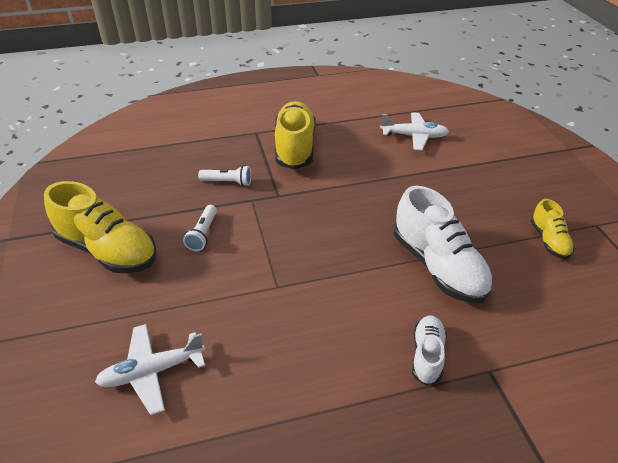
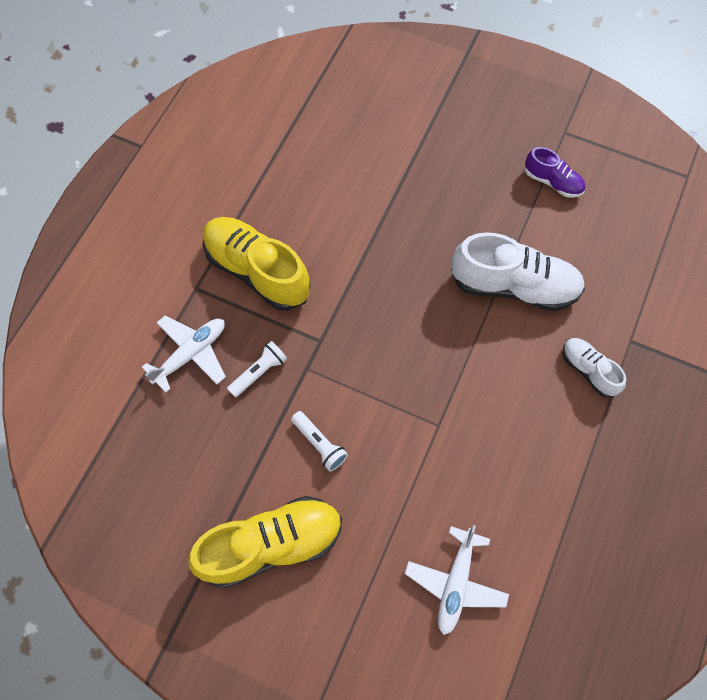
camera: 50 degrees left, 25 degrees up
(414, 136) = (337, 153): white plane -> white plane (191, 354)
(548, 240) = (552, 182): yellow shoe -> purple shoe

